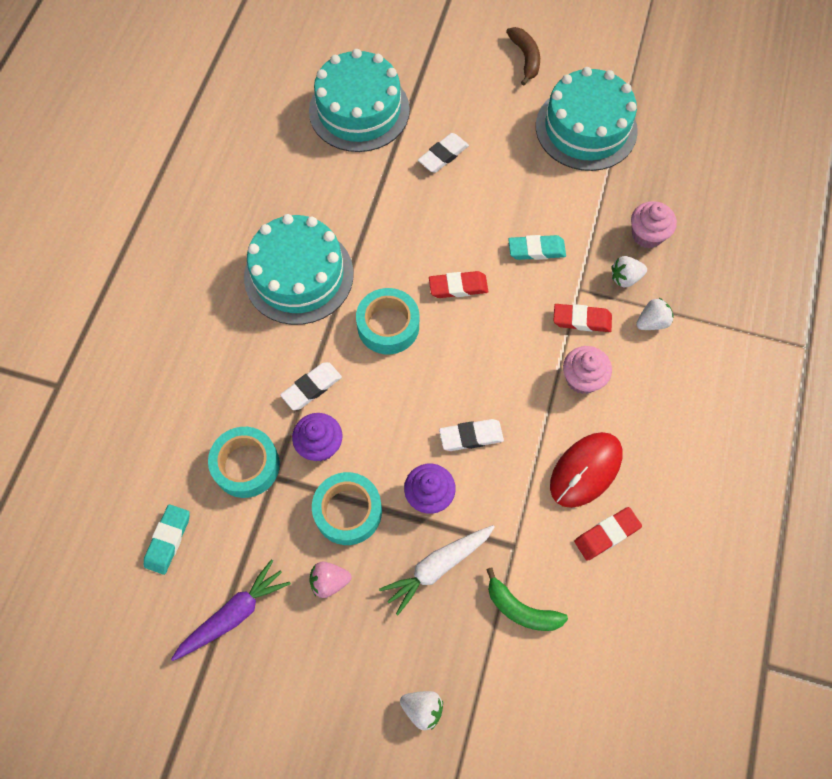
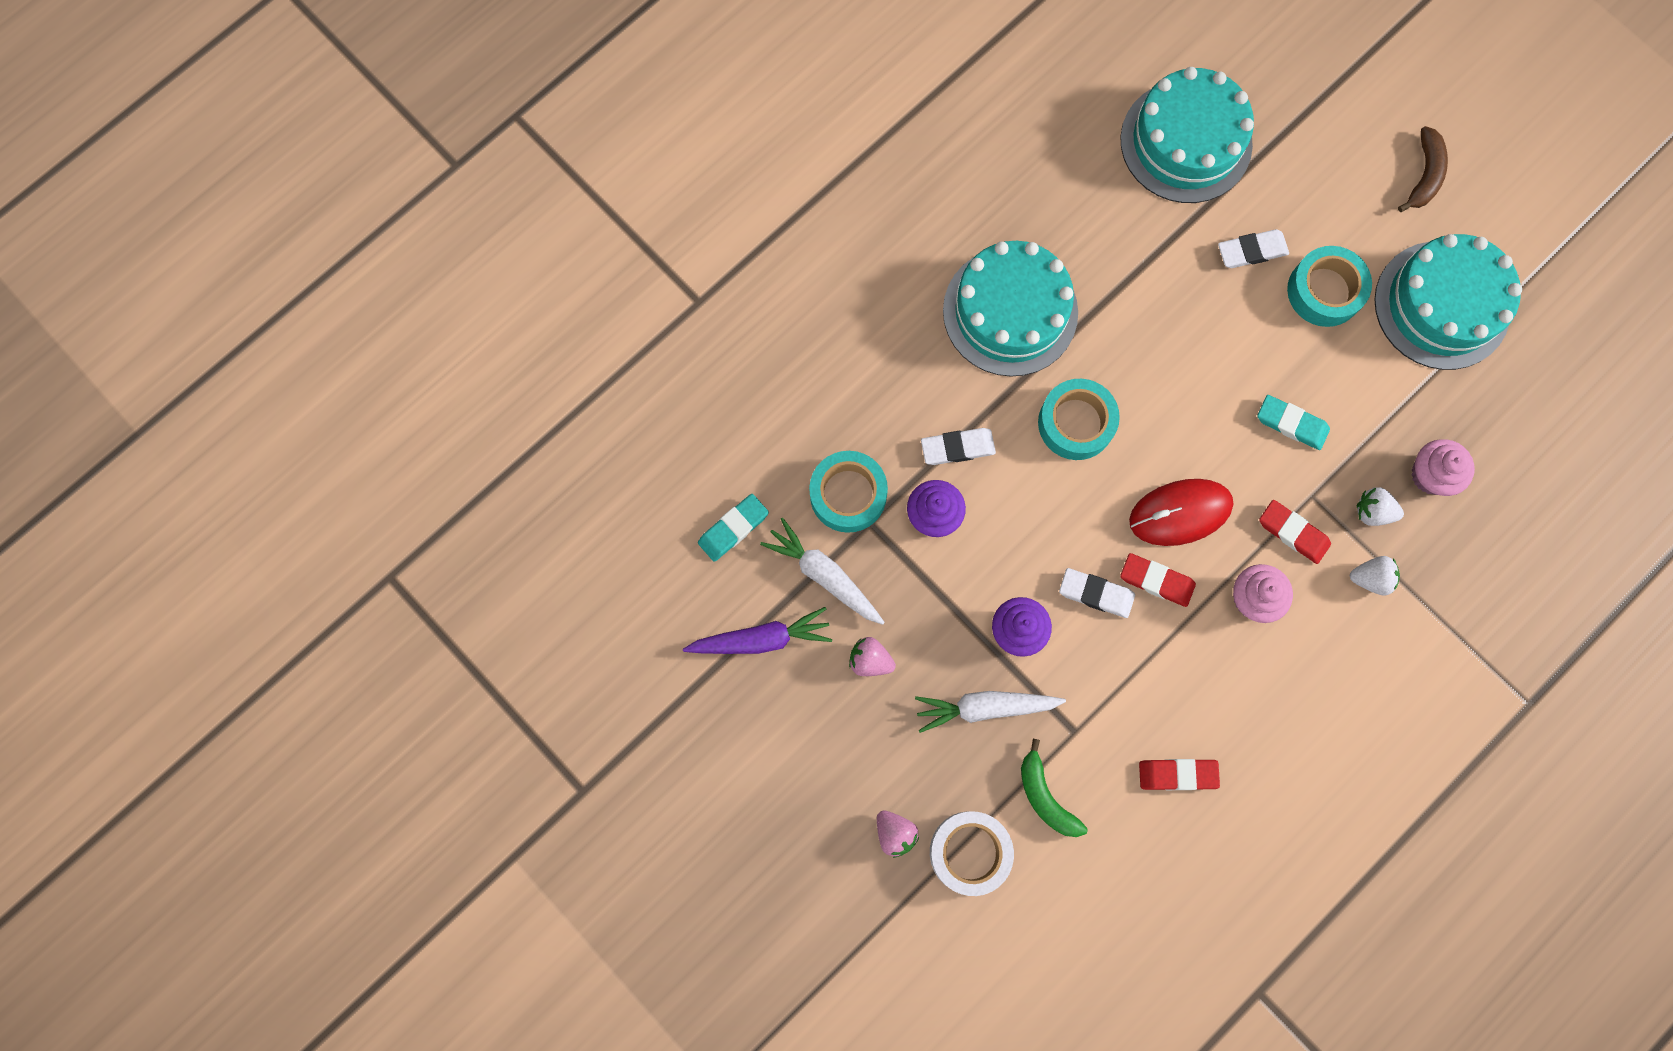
camera: 30 degrees right, 10 degrees up
(259, 536) = (824, 575): none -> white carrot
(348, 511) = (926, 600): turquoise tape -> turquoise tape (1324, 291)
(422, 708) = (895, 833): white strawberry -> pink strawberry
(458, 287) = (1177, 420): red eraser -> red eraser (1156, 581)
(489, 688) = (969, 852): none -> white tape
(585, 470) = (1196, 697): red mouse -> red mouse (1180, 513)

